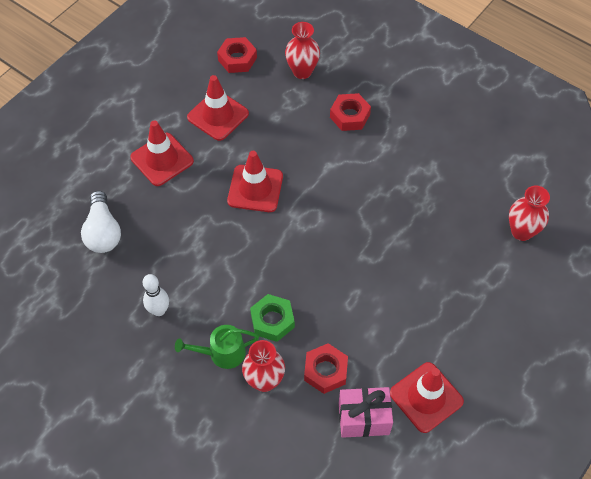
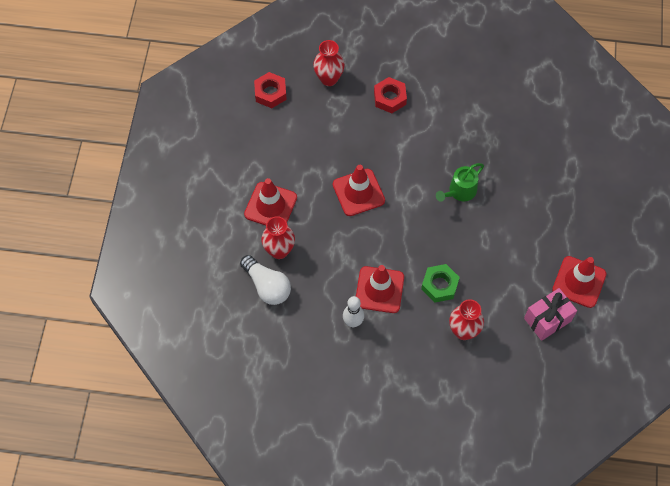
camera: 30 degrees left, 5 degrees up
(218, 115) = (288, 148): red traffic cone -> red traffic cone (379, 290)
(222, 353) = (420, 328): green watering can -> green watering can (460, 191)
(325, 371) = (500, 301): red nut -> none
(521, 231) = (569, 127): red vase -> red vase (279, 250)

